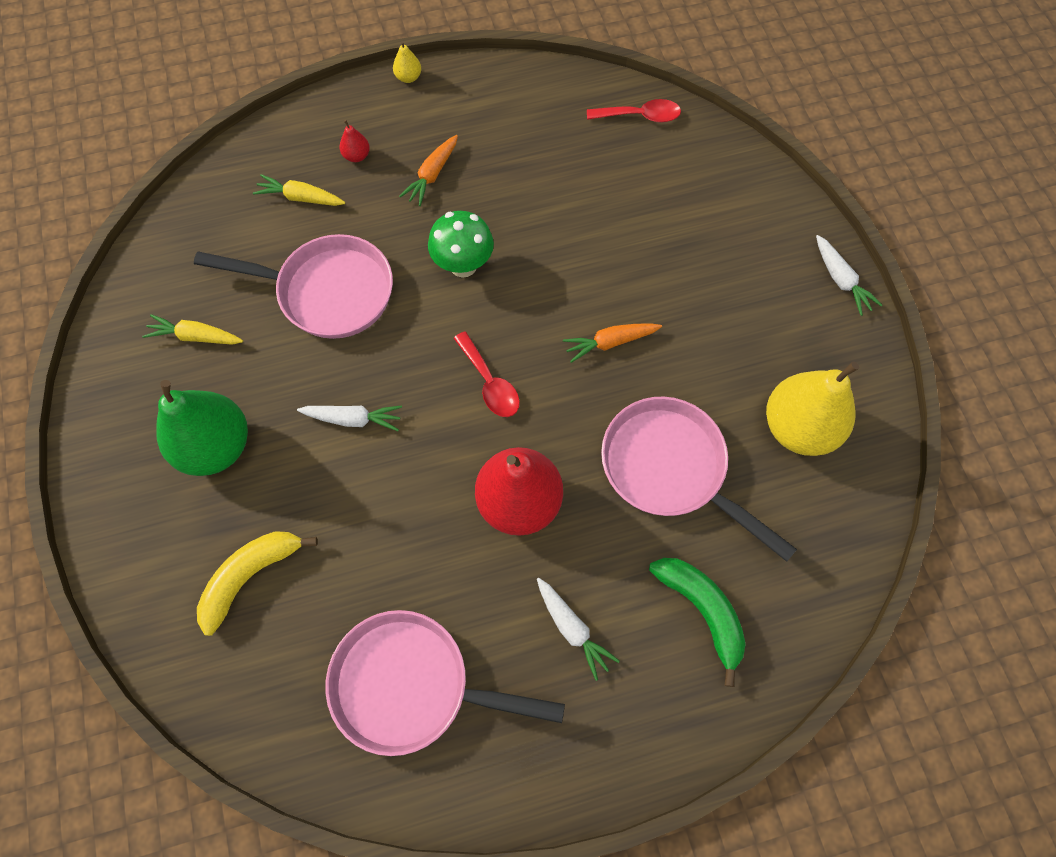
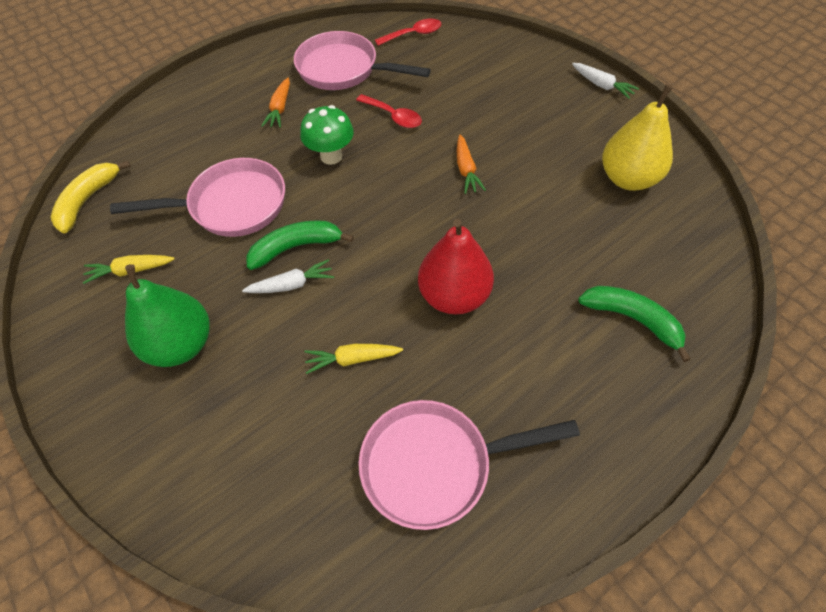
camera: 20 degrees left, 10 degrees down
(250, 576) = (254, 433): yellow banana -> yellow banana (88, 200)
(301, 198) = (181, 151): yellow carrot -> yellow carrot (352, 359)
(357, 156) = (215, 113): red pear -> none
(376, 373) = (296, 247): none -> green banana
(408, 77) = (234, 57): yellow pear -> none
(490, 383) = (390, 224): red spoon -> red spoon (394, 116)
(572, 629) = (543, 370): white carrot -> none
(610, 342) = (466, 170): orange carrot -> orange carrot turned 60 degrees counterclockwise
(670, 469) = (555, 234): pink pan -> pink pan (343, 70)

